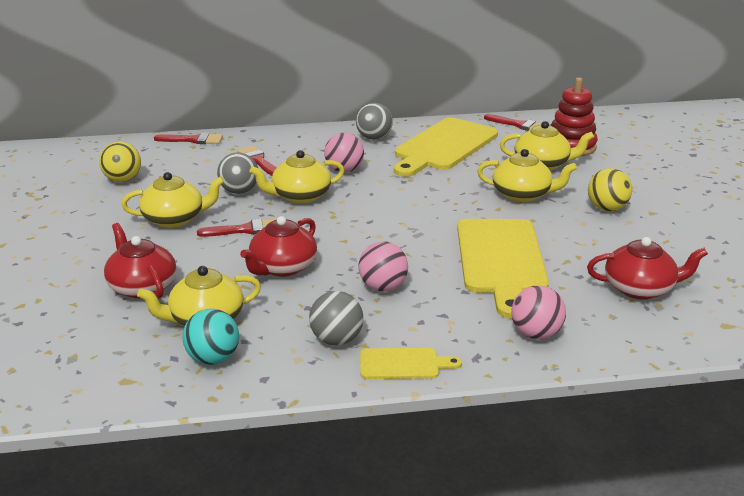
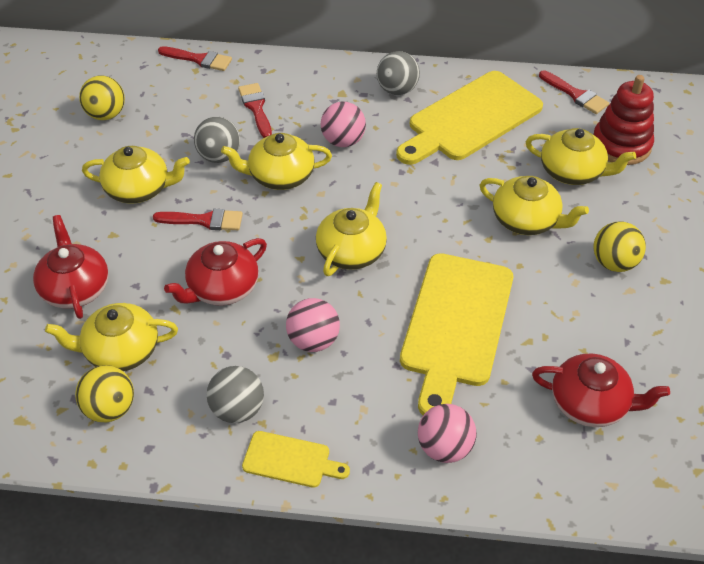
camera: 15 degrees right, 20 degrees up
(213, 359) = (110, 409): turquoise ball -> yellow ball
(387, 230) = (352, 251): none -> yellow teapot

